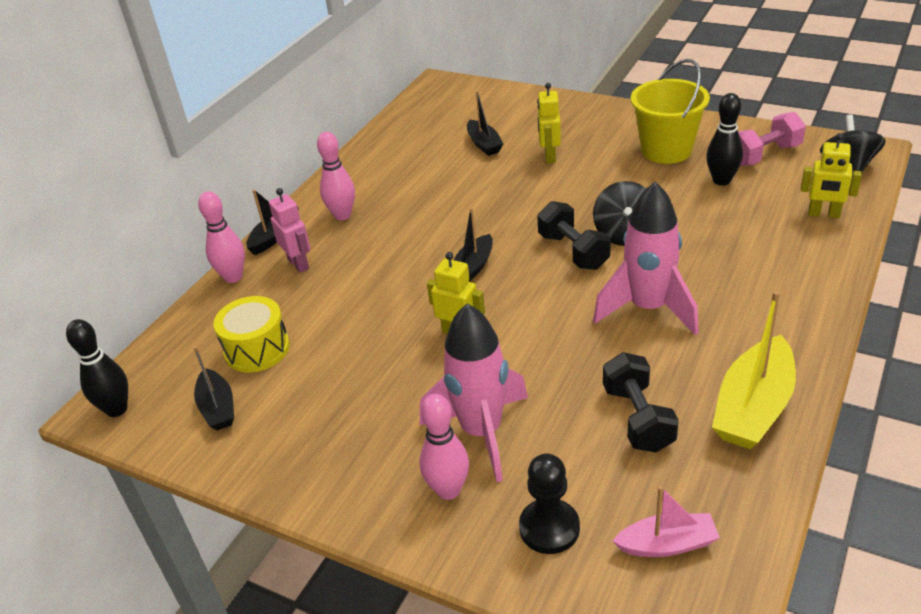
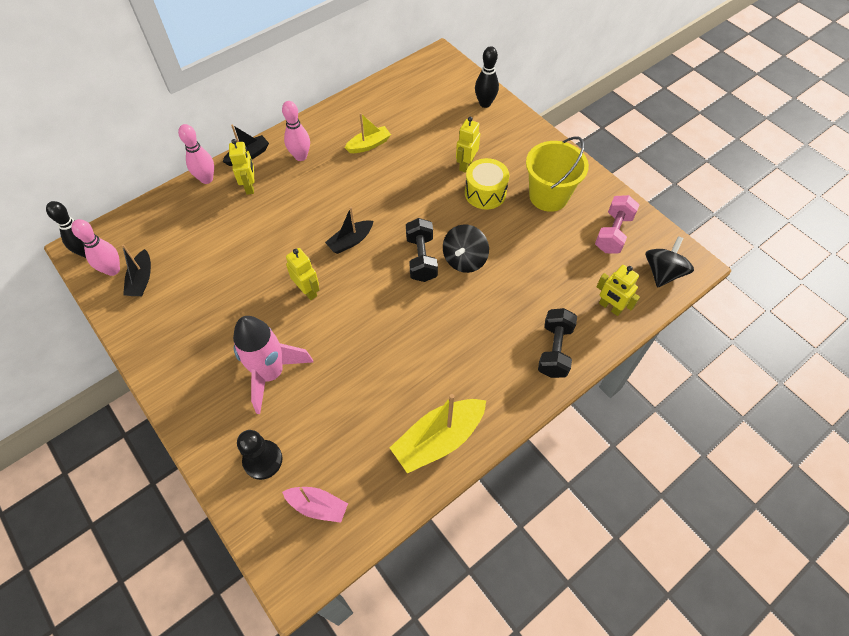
camera: 20 degrees right, 20 degrees up
(257, 349) = (187, 245): yellow drum -> yellow drum (485, 193)
(298, 264) = (250, 186): pink robot -> yellow robot
(419, 178) = (369, 145): none -> yellow boat
(448, 490) = (227, 405): pink bowling pin -> pink bowling pin (113, 270)
(484, 144) = (430, 132): black boat -> none
(638, 418) = (365, 411): black dumbbell -> black dumbbell (554, 350)
(648, 309) = (433, 330): pink rocket -> none
(721, 180) = (564, 243): black bowling pin -> black bowling pin (485, 103)
(764, 155) = (613, 233): pink dumbbell -> pink dumbbell turned 60 degrees counterclockwise

